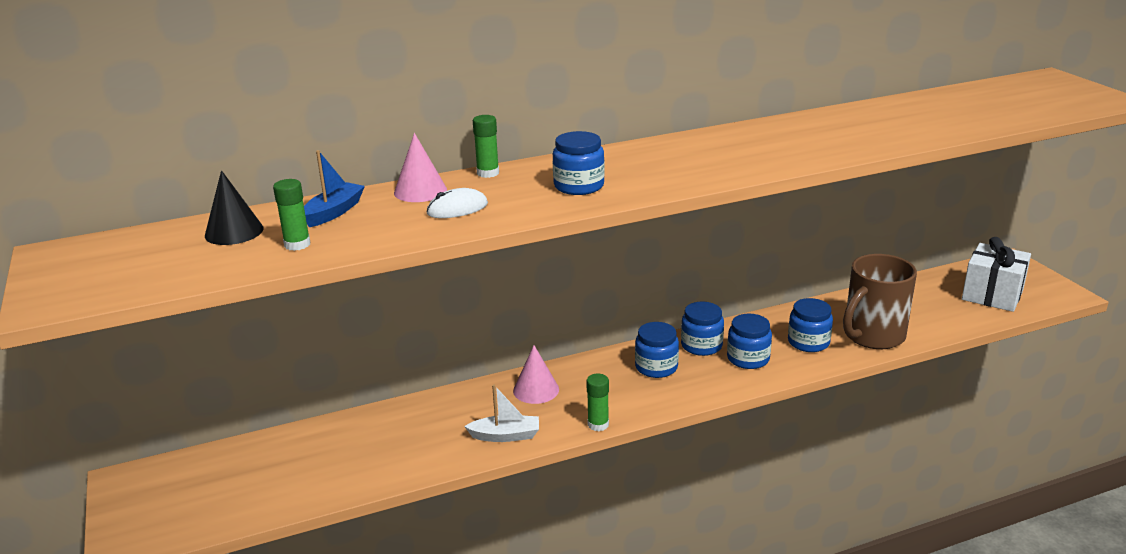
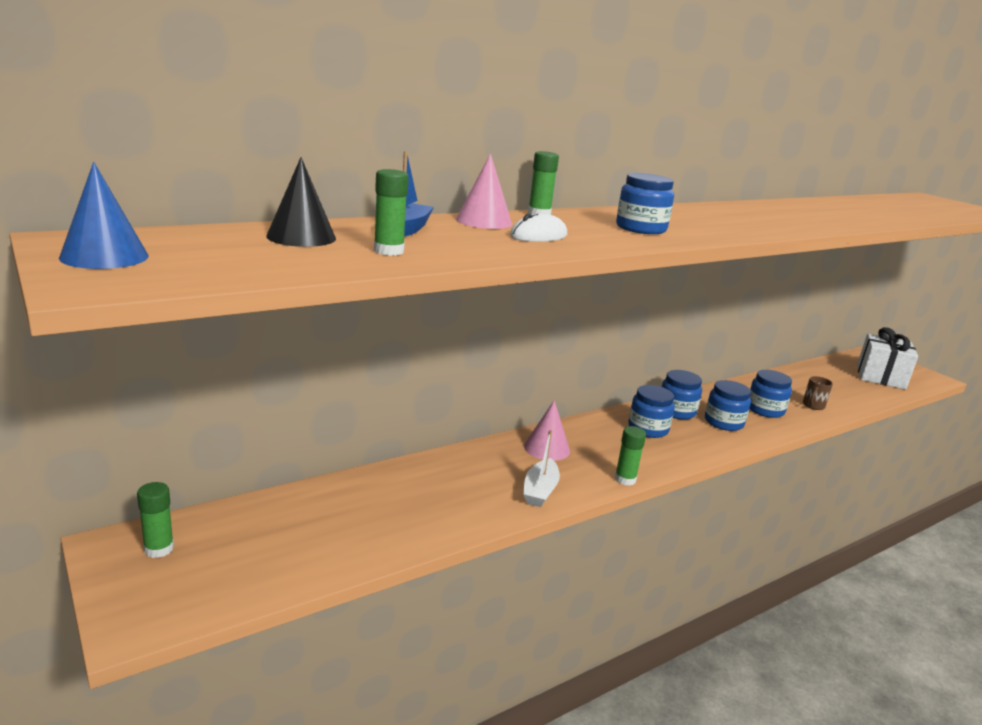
camera: 15 degrees left, 5 degrees down
(68, 271) = (104, 256): none -> blue cone
(157, 484) = (159, 549): none -> green glue stick
(505, 436) = (540, 491): white boat -> white boat turned 120 degrees clockwise
(872, 336) = (813, 405): brown mug -> brown mug, size x0.40

